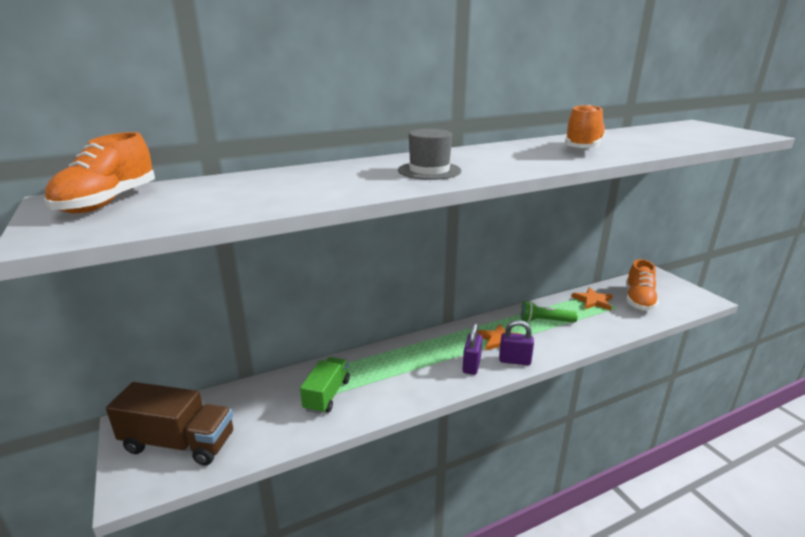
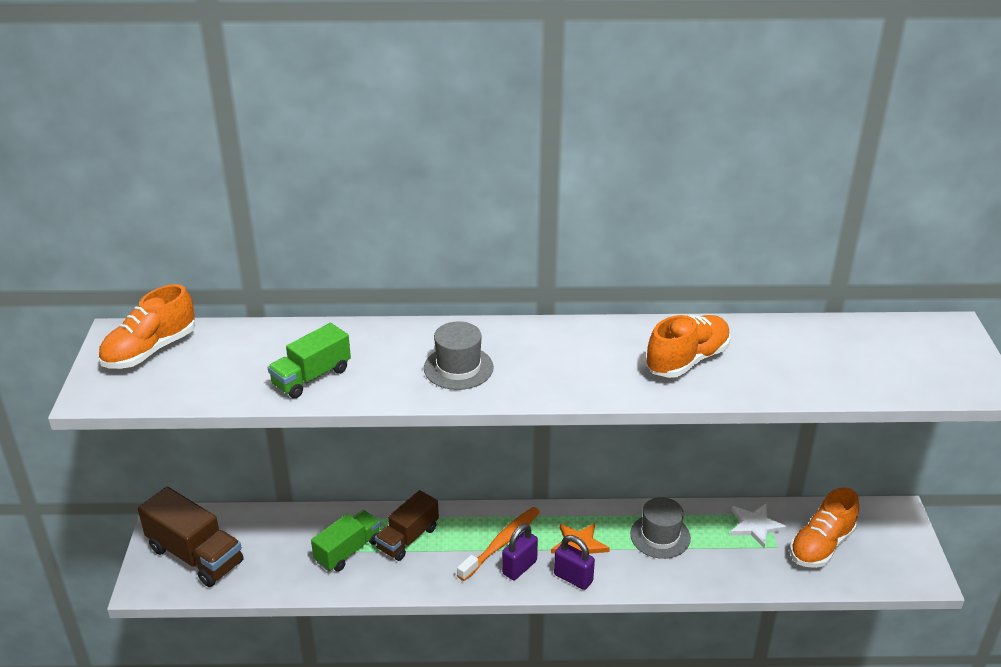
camera: 25 degrees right, 10 degrees up
(304, 191) = (311, 377): none -> green truck
(371, 372) = (408, 538): none -> brown truck
(445, 355) = (501, 544): none -> orange toothbrush
(545, 321) = (660, 536): green flashlight -> grey hat
(593, 301) = (755, 526): orange star -> white star

